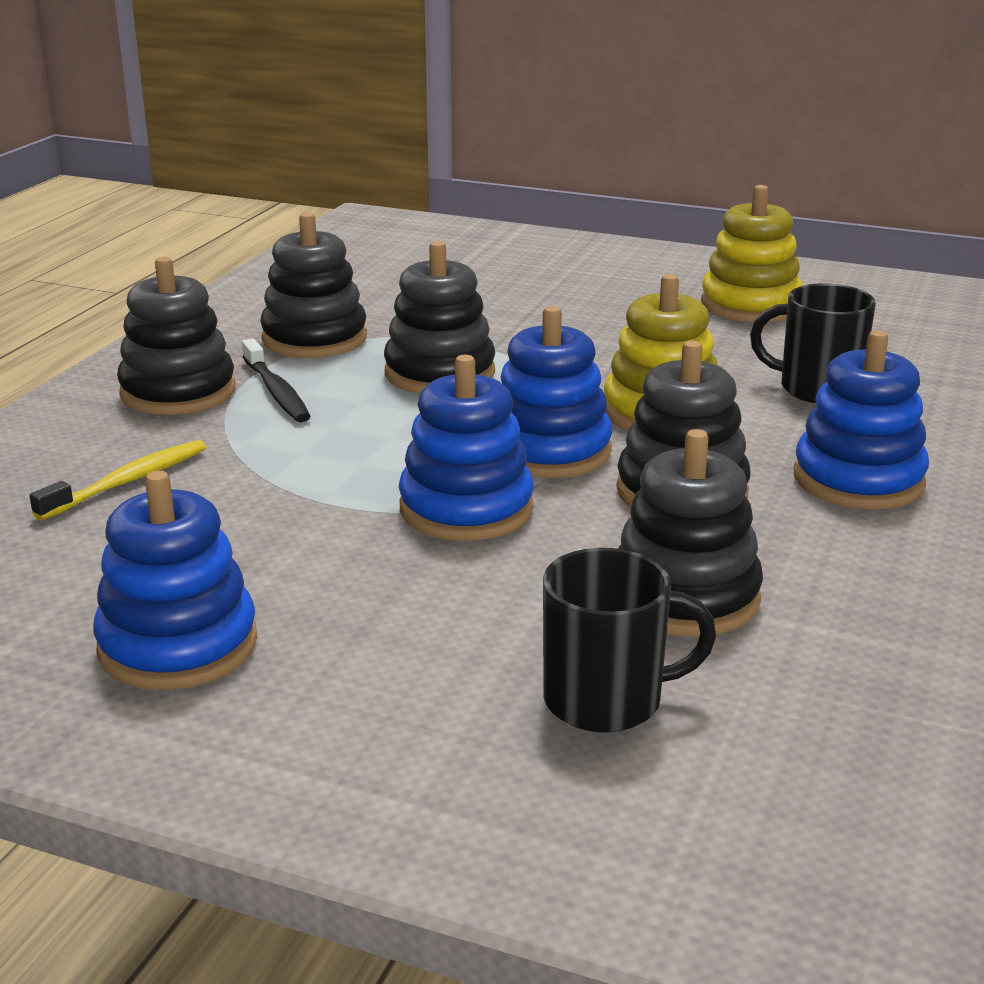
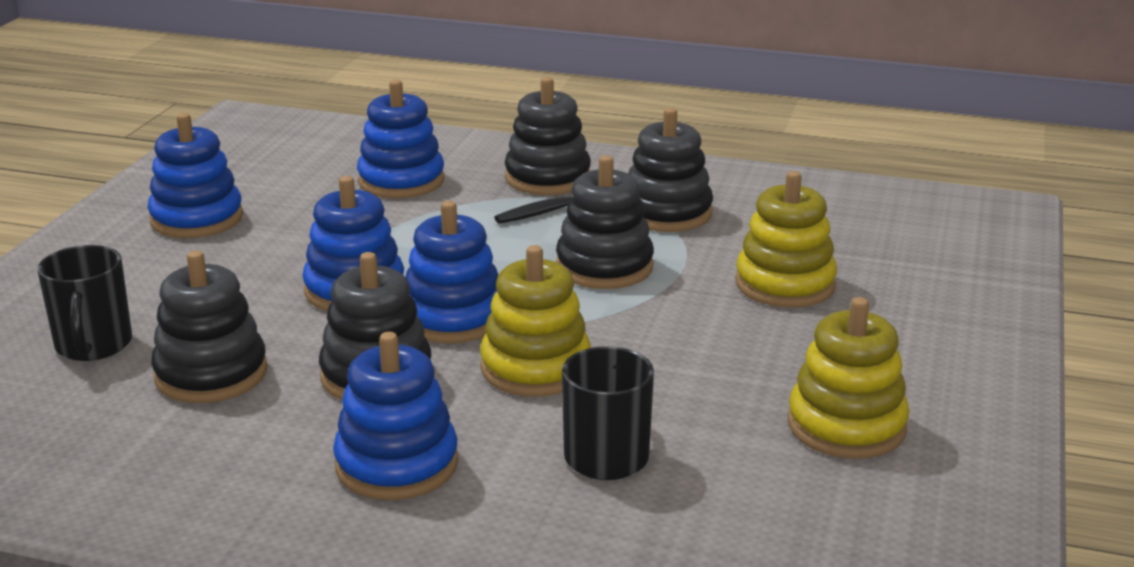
camera: 85 degrees right, 0 degrees up
(127, 482) = (401, 181): yellow toothbrush -> blue stacking toy
(498, 304) = (785, 284): none -> yellow stacking toy

